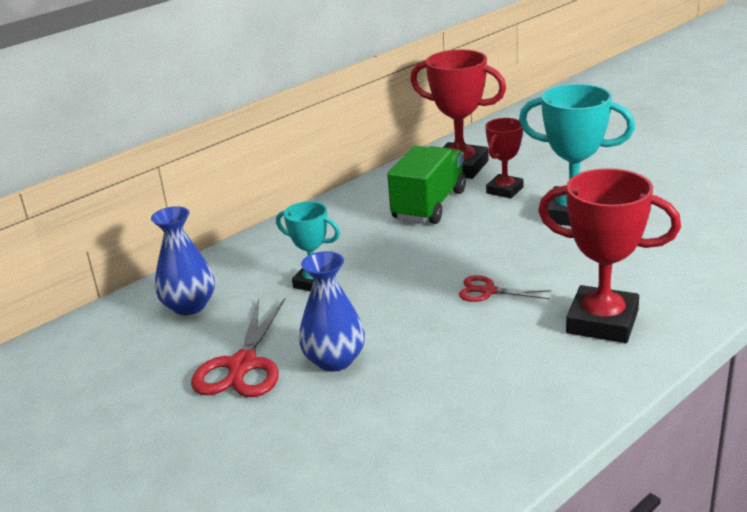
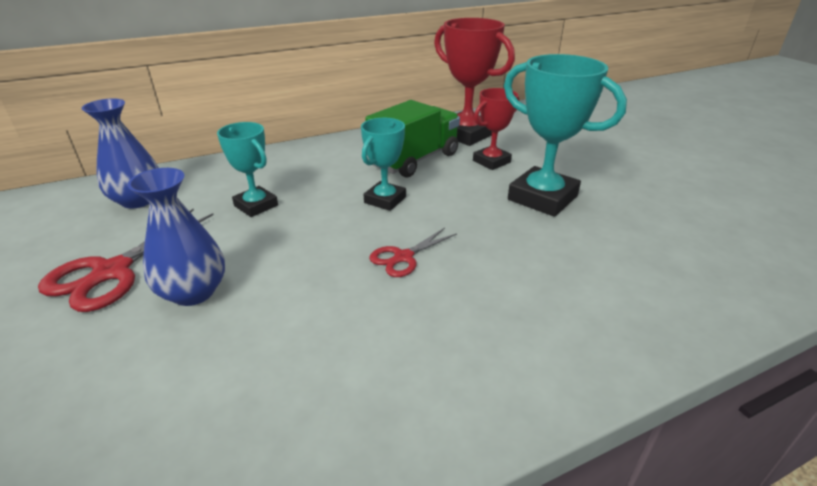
camera: 15 degrees right, 5 degrees up
(432, 249) = (385, 200): none -> turquoise trophy
(488, 291) = (403, 257): red scissors -> red scissors turned 75 degrees counterclockwise
(602, 322) = (501, 331): red trophy -> none

